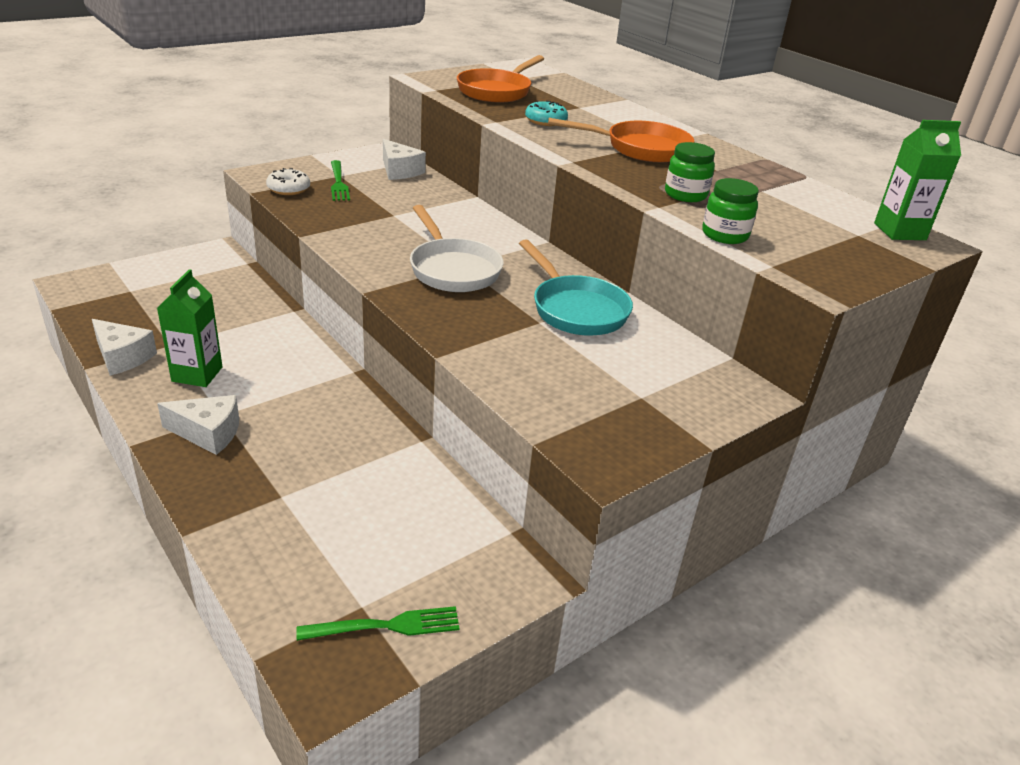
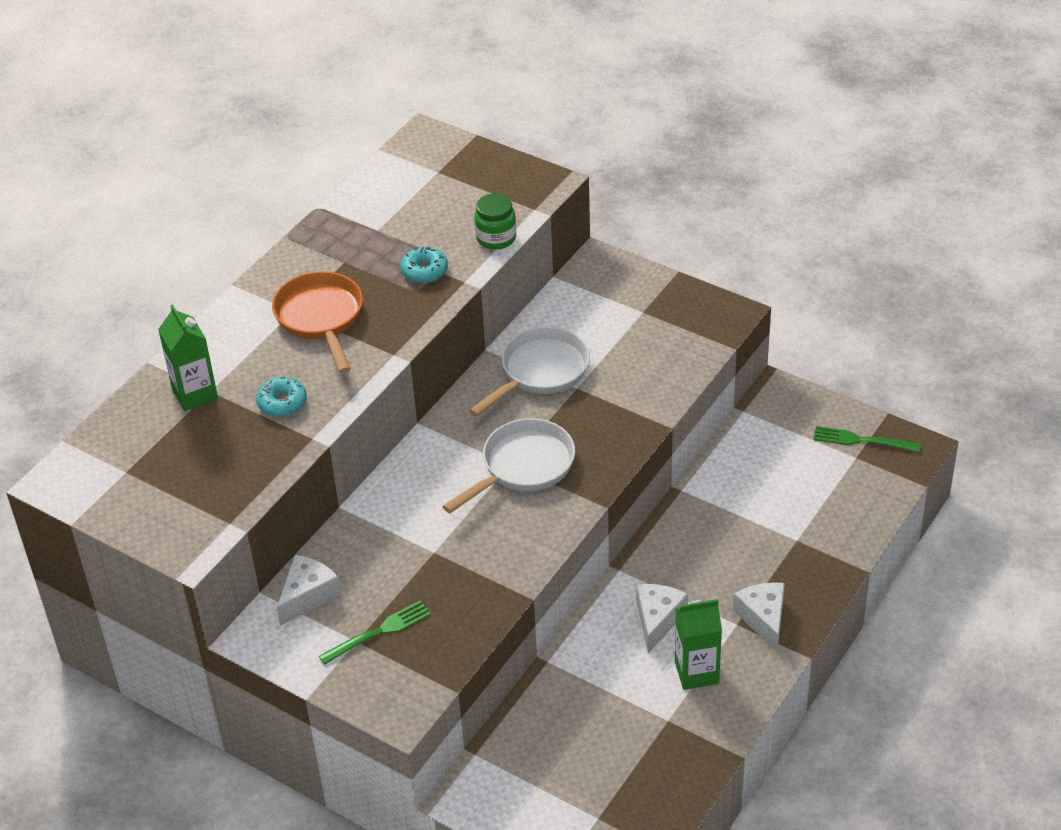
camera: 105 degrees left, 10 degrees up
(122, 357) = (709, 742): white cheese -> white cheese (657, 620)
(288, 189) = (425, 665): white donut -> none
(387, 626) = (861, 440): green fork -> green fork turned 45 degrees counterclockwise
(497, 91) = (196, 471): orange pan -> none
(576, 309) = (540, 372): turquoise pan -> white pan
(685, 195) = (424, 271): green jar -> turquoise donut
(899, 231) = (414, 151): green carton -> green carton (195, 394)

